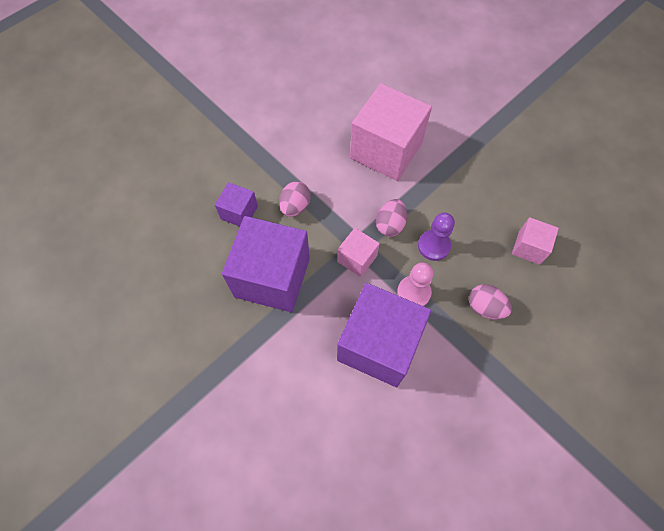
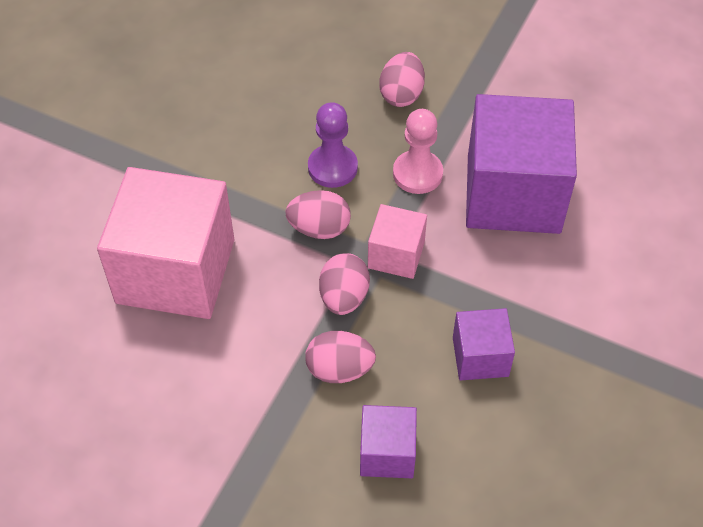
camera: 110 degrees left, 10 degrees down
(272, 277) = (480, 356): purple cube -> purple cube, size x0.49
(338, 222) = (344, 297): none -> pink egg
(529, 247) = (289, 64): pink cube -> none

